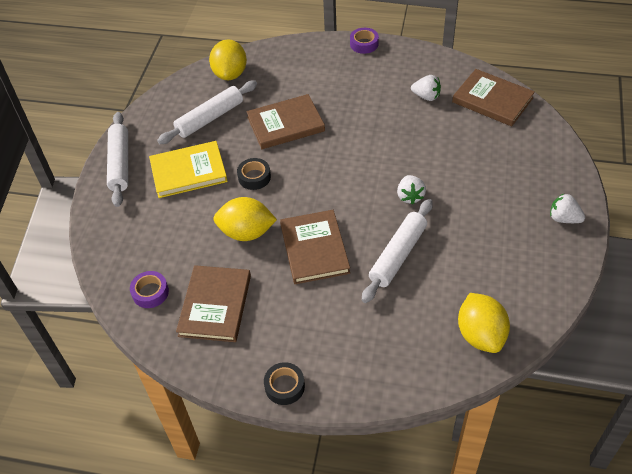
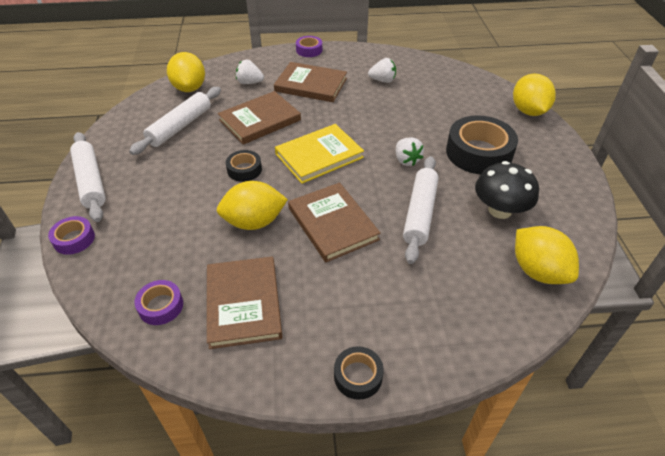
camera: 20 degrees left, 5 degrees down
(96, 218) = (74, 239): none -> purple tape
(188, 171) = (171, 176): yellow book -> yellow book (319, 155)
(476, 268) = (500, 210): none -> black mushroom
(486, 202) = (478, 153): none -> black tape
(492, 100) = (441, 75): brown book -> brown book (311, 85)
(564, 218) = (553, 154): white strawberry -> white strawberry (249, 82)
(565, 162) = (528, 111): none -> yellow lemon

